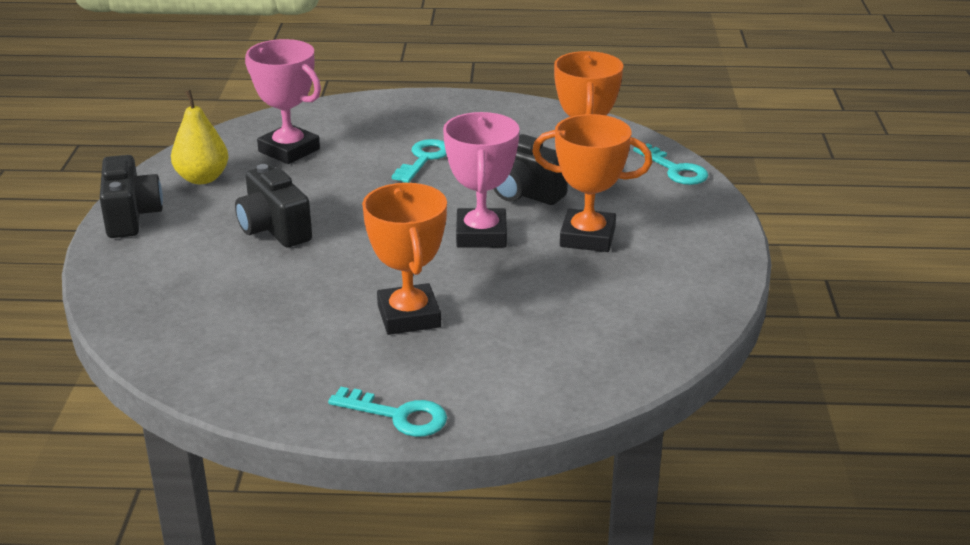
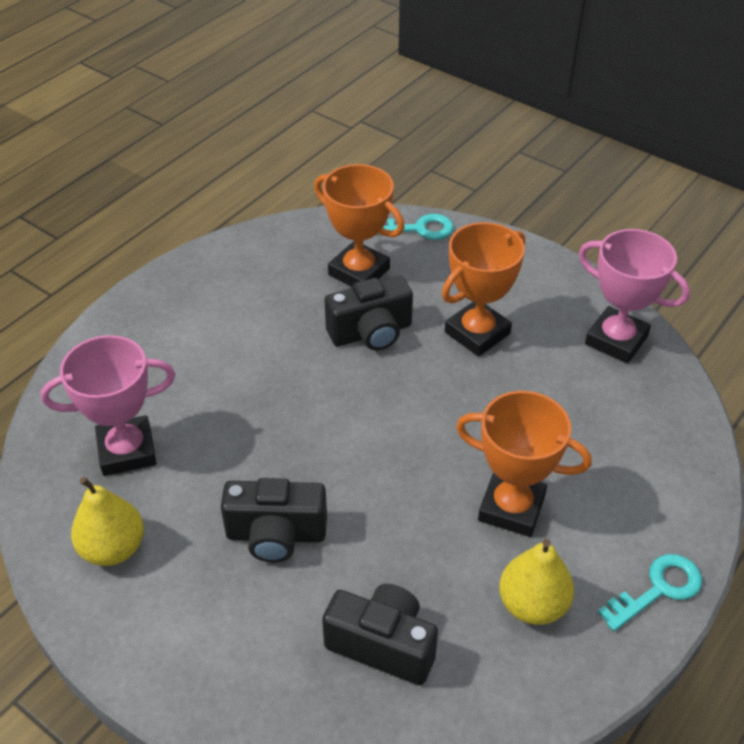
camera: 55 degrees left, 15 degrees up
(131, 216) = (135, 648): black camera -> black camera (382, 645)
(318, 357) = (532, 604): none -> yellow pear
(424, 159) = (247, 363): turquoise key -> none
(481, 235) = (417, 394): pink trophy -> pink trophy (616, 340)

